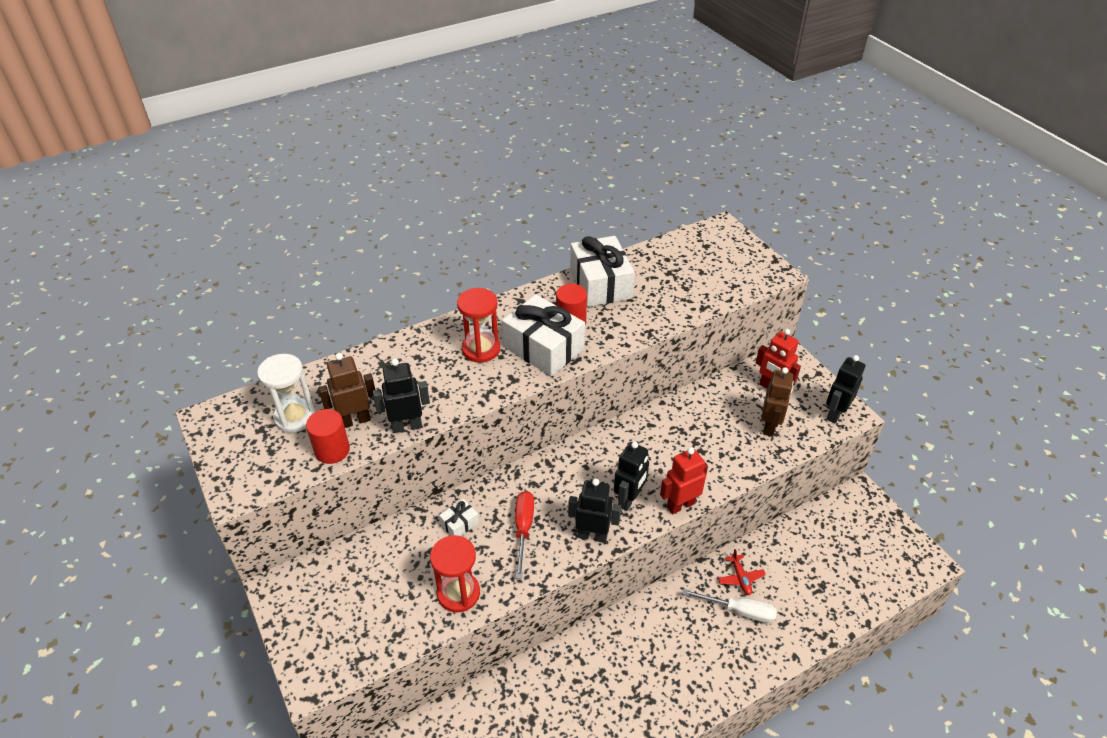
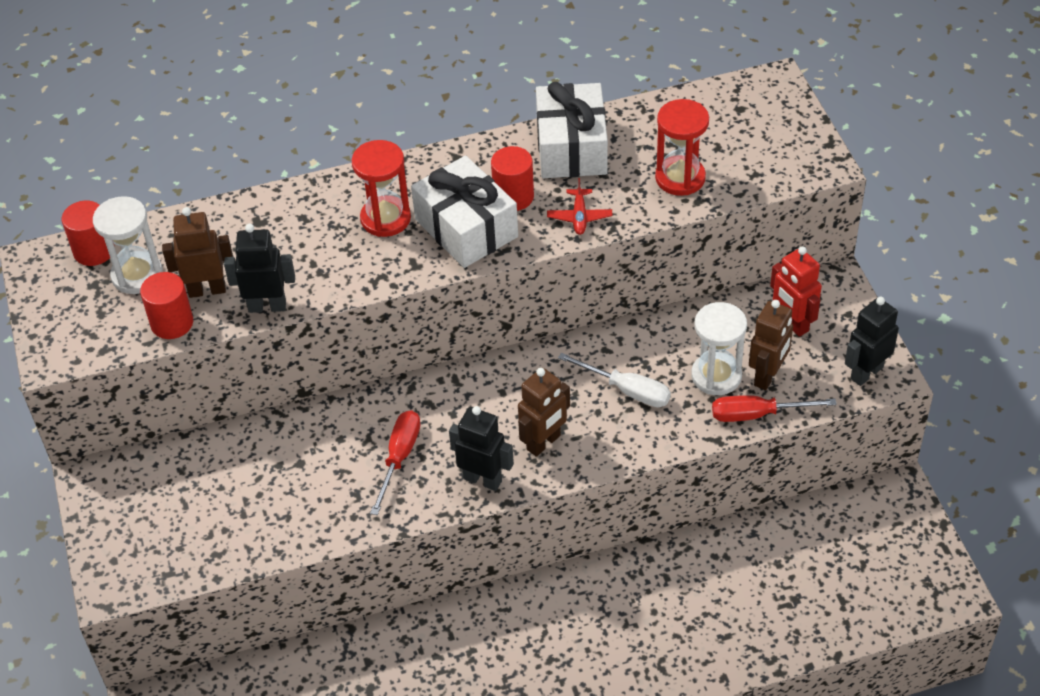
camera: 15 degrees right, 5 degrees up
(255, 403) = (94, 251): none -> red cylinder
(458, 593) = (299, 520): red hourglass -> red hourglass (680, 178)
(459, 524) = (322, 439): white gift -> none
(629, 499) = (544, 443): black robot -> brown robot
(680, 505) = (608, 460): red robot -> none
(734, 431) = (716, 376): none -> white hourglass
(739, 611) = (672, 611): white screwdriver -> white screwdriver (627, 390)
(740, 578) = (688, 571): red plane -> red plane (579, 217)
(773, 454) = (757, 414): none -> red screwdriver

